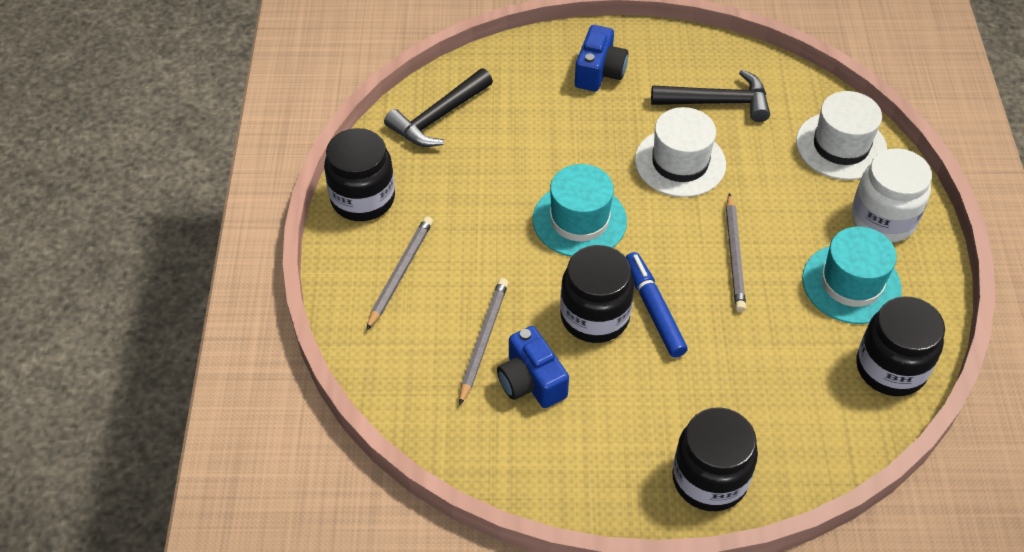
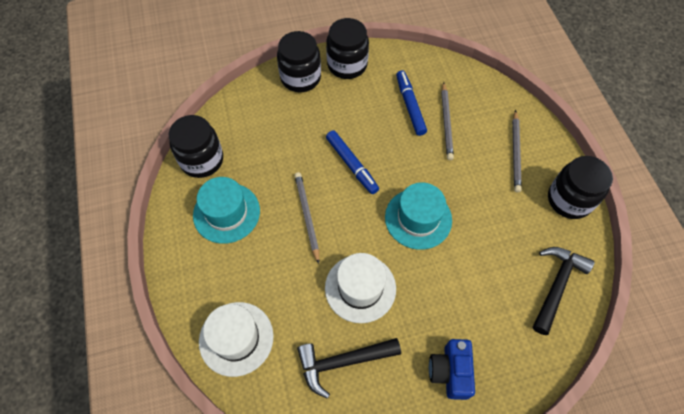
camera: 165 degrees right, 10 degrees up
(531, 381) = (410, 106): blue camera -> blue marker
(594, 316) = (386, 152): black jar -> black jar (347, 65)
(883, 219) = (204, 272): white jar -> none

